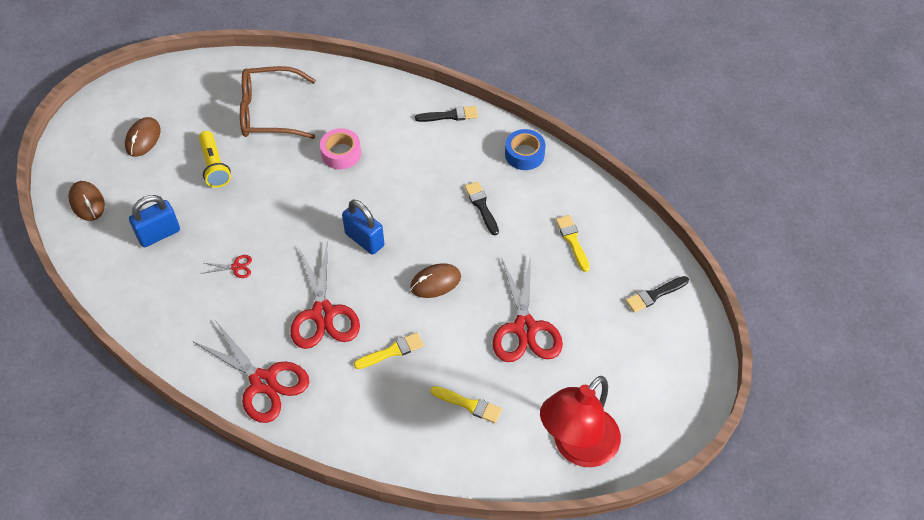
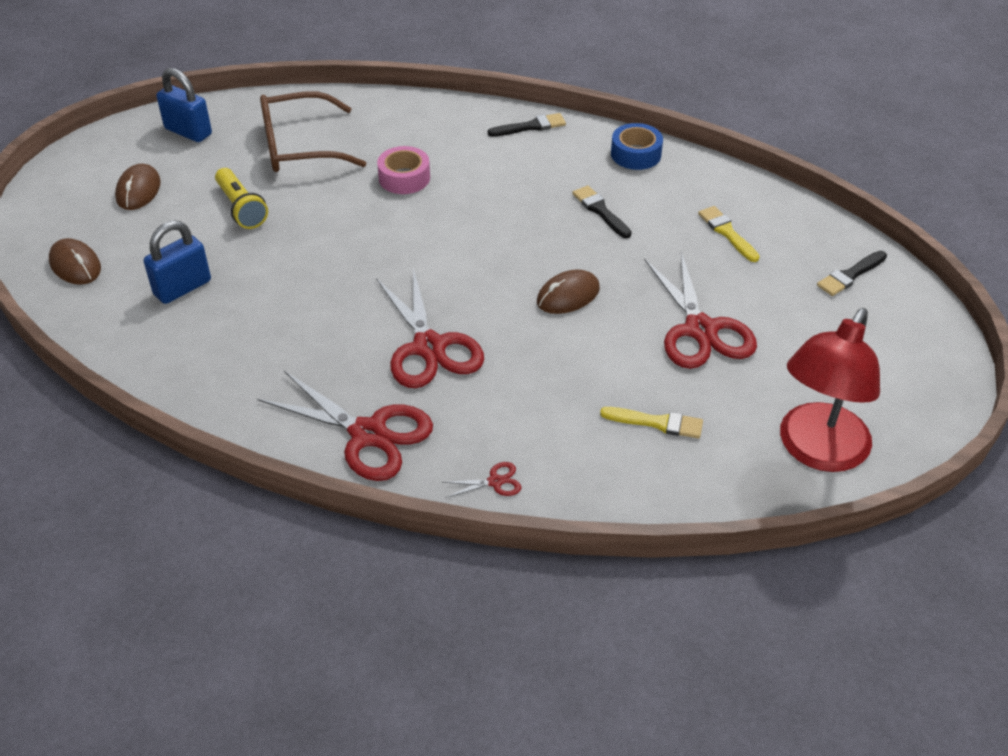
camera: 10 degrees left, 10 degrees down
(236, 267) = (297, 311): red scissors -> red scissors (495, 482)
(364, 239) = (461, 262): blue padlock -> blue padlock (188, 132)
(392, 351) = (534, 377): yellow brush -> none

